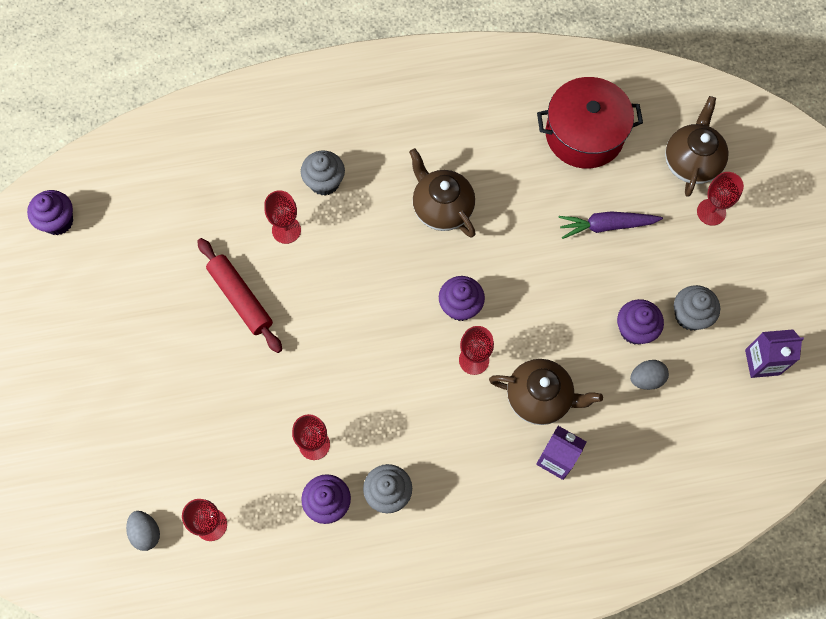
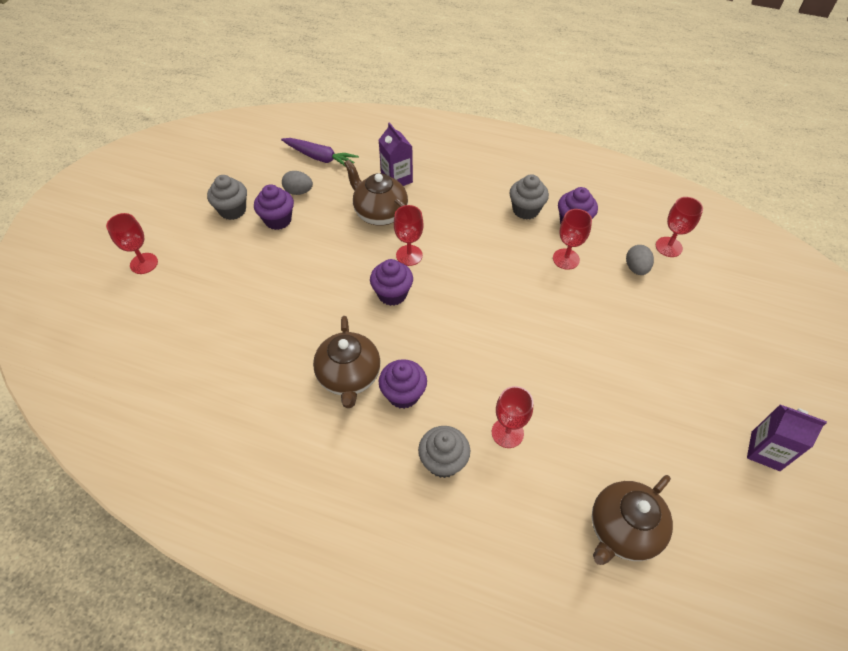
camera: 150 degrees left, 15 degrees down
(58, 221) = (763, 578): purple cupcake -> purple cupcake (403, 394)
(146, 533) = (723, 263): grey egg -> grey egg (636, 268)
(241, 298) = (581, 392): red rolling pin -> none
(584, 134) = (171, 374): red pot -> none
(606, 226) = (229, 293): purple carrot -> purple carrot (320, 158)
(691, 162) = (115, 305): brown teapot -> brown teapot (622, 530)
(762, 362) = (216, 167): purple carton -> purple carton (765, 451)

